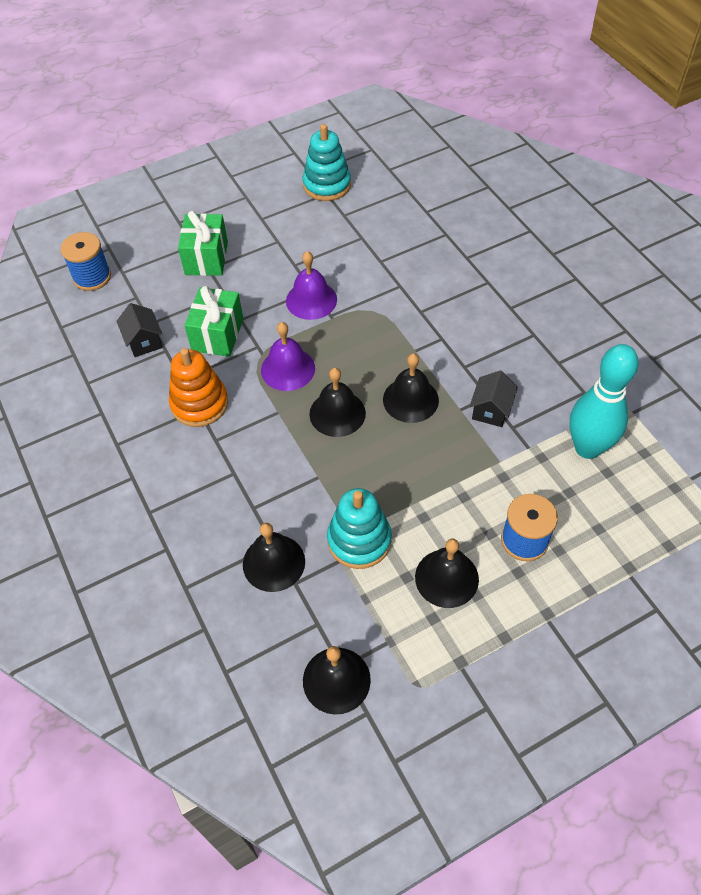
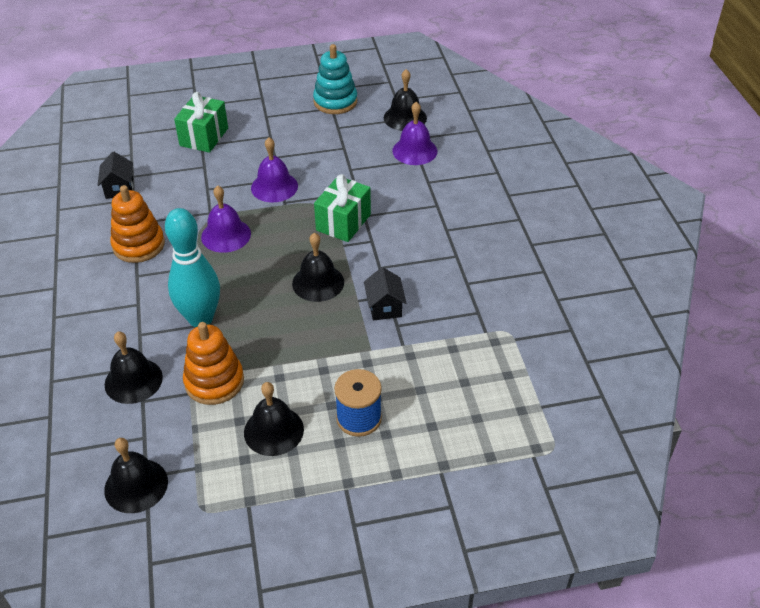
camera: 15 degrees right, 10 degrees down
(92, 277) = (104, 132): blue spool -> none
(217, 335) = (182, 196): green gift -> green gift (343, 222)
(337, 413) = (249, 279): black bell -> black bell (405, 117)
(359, 540) = (214, 381): turquoise stacking toy -> orange stacking toy
(436, 224) = (414, 151): none -> purple bell
(491, 410) = (384, 307): black house -> black house turned 45 degrees counterclockwise
(587, 448) = (457, 358): turquoise bowling pin -> turquoise bowling pin (200, 319)

